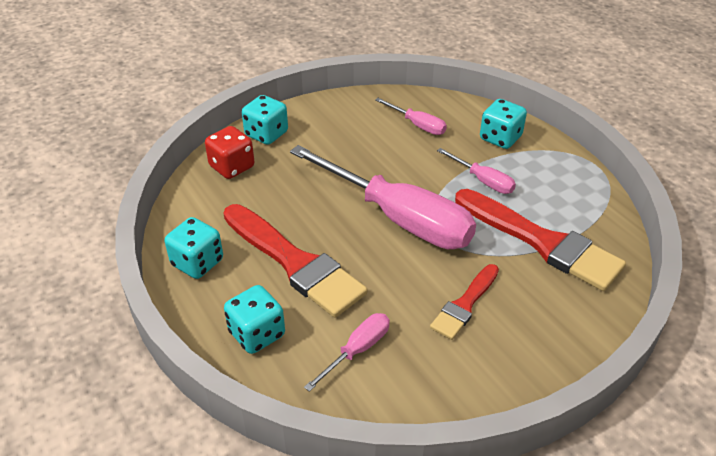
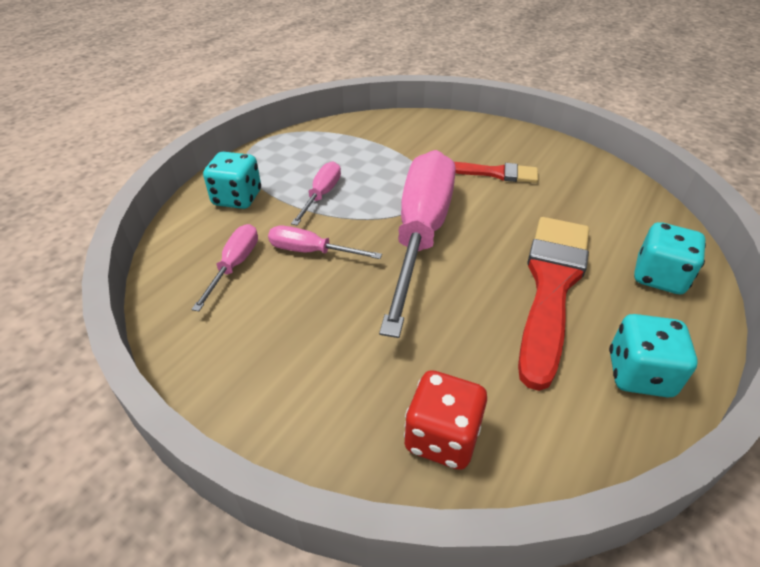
camera: 115 degrees left, 0 degrees up
(266, 134) = (332, 431): turquoise dice -> none
(357, 350) = (600, 212): pink screwdriver -> pink screwdriver (311, 252)
(542, 242) = (387, 151): red brush -> none

